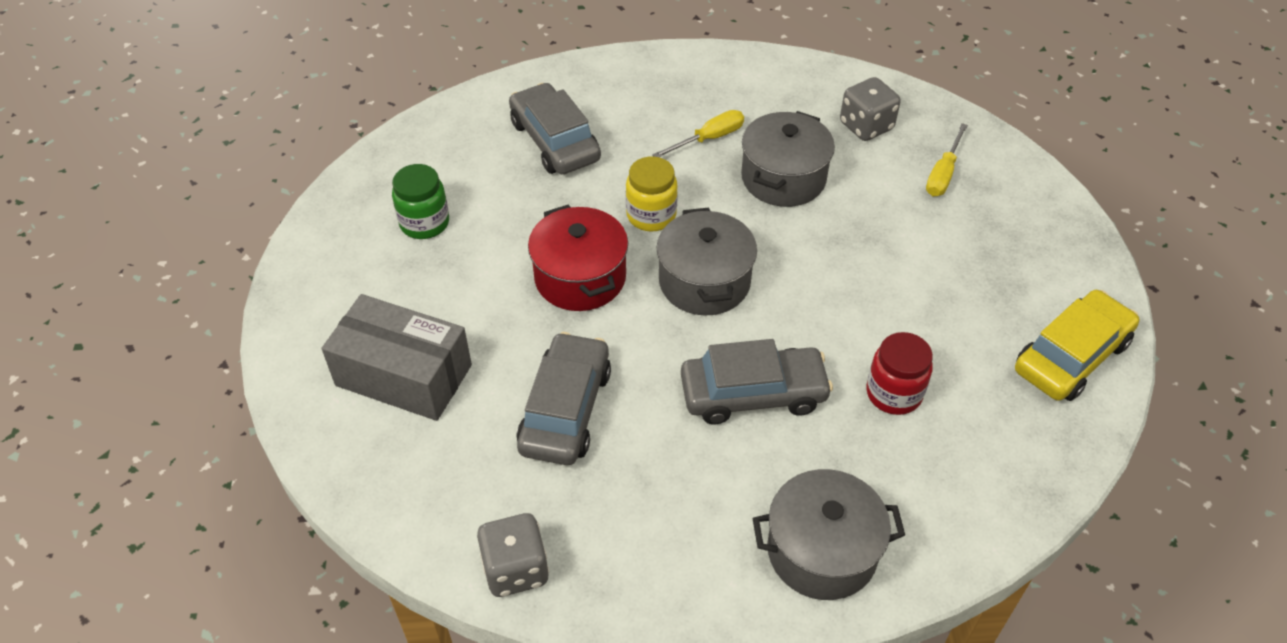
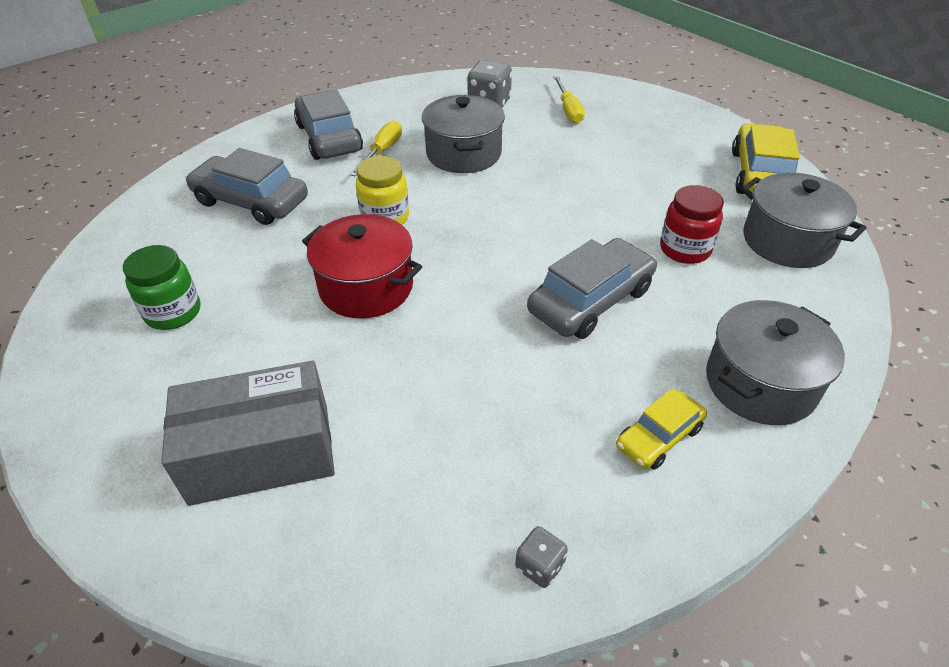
camera: 35 degrees left, 5 degrees down
(515, 569) = (539, 566): grey dice -> grey dice, size x0.55
(566, 409) = (451, 395): grey car -> grey car (329, 138)
(689, 539) = (658, 437): none -> yellow car
(704, 282) = (473, 243): grey pot -> grey pot (787, 241)

